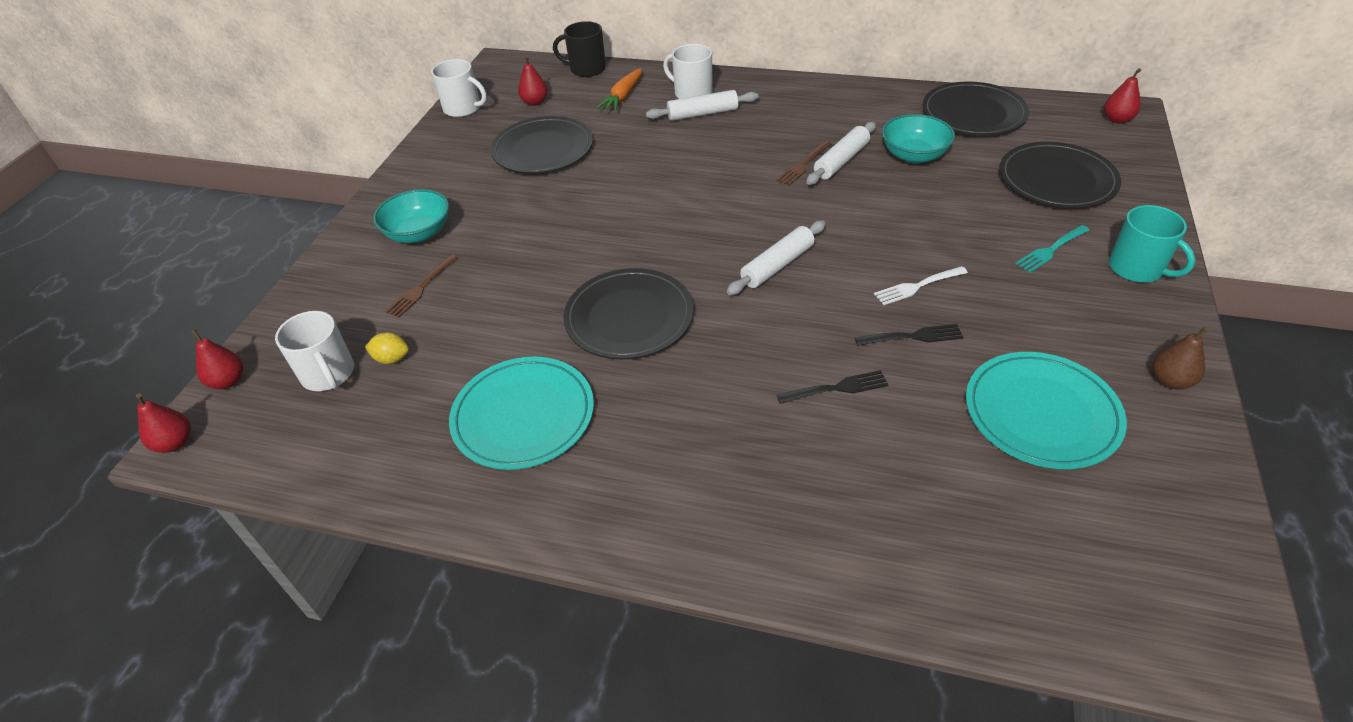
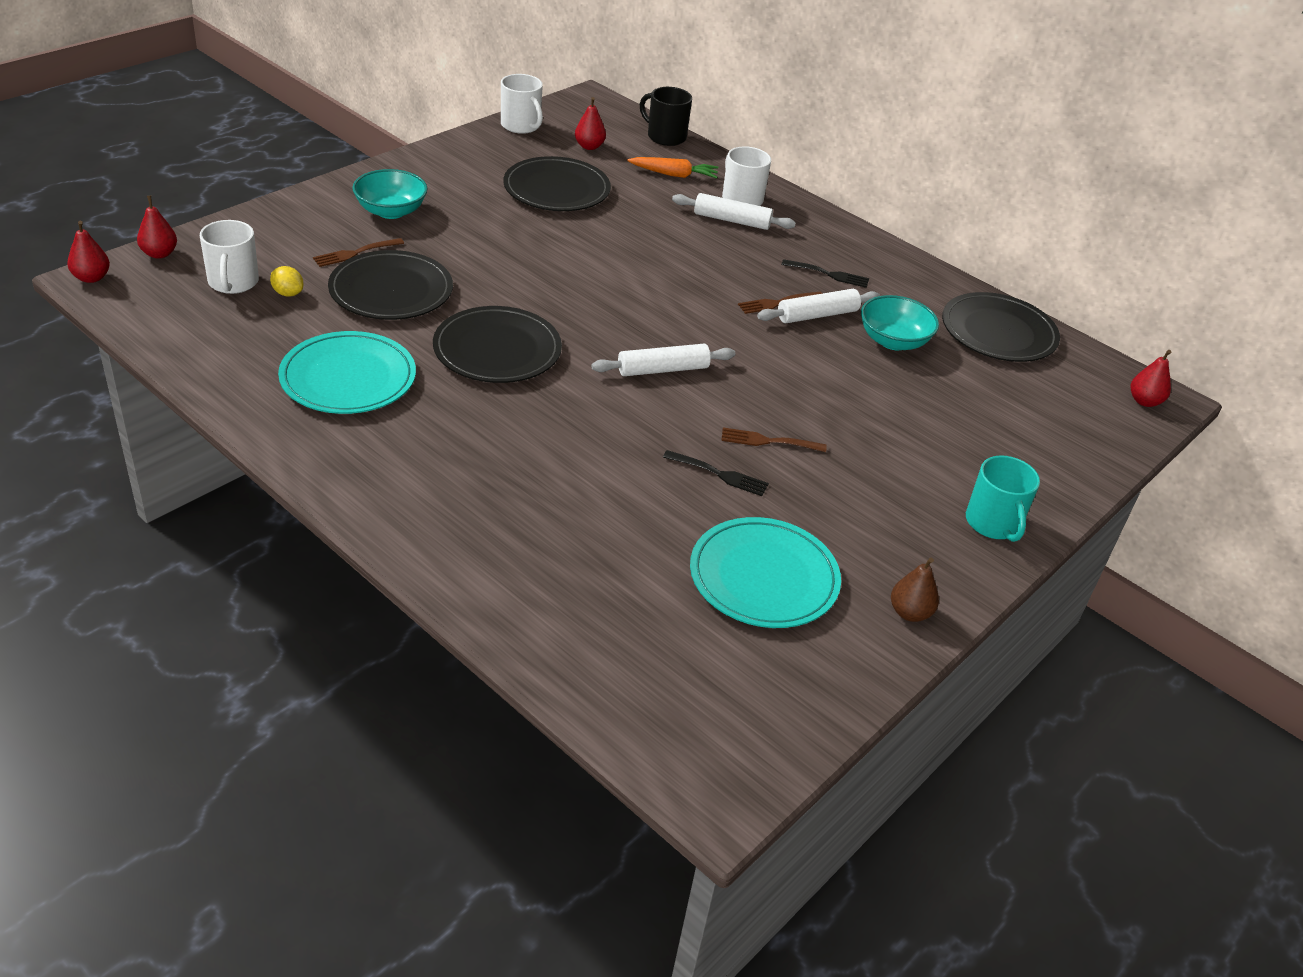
camera: 20 degrees right, 5 degrees down
(623, 96) = (674, 175): orange carrot -> orange carrot turned 135 degrees counterclockwise
(837, 388) = (612, 478): black fork -> black fork (829, 274)
(917, 286) = (768, 441): white fork -> brown fork
(1051, 250) = (928, 472): turquoise fork -> none
(1057, 180) = (1010, 422): black plate -> black plate (391, 290)

